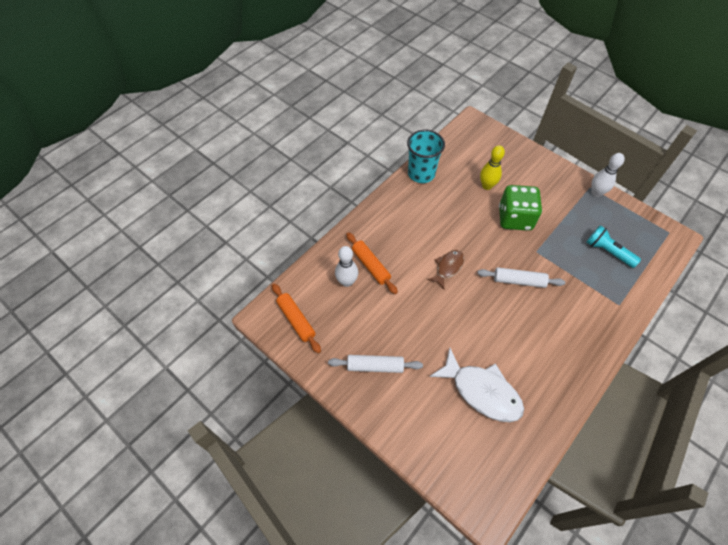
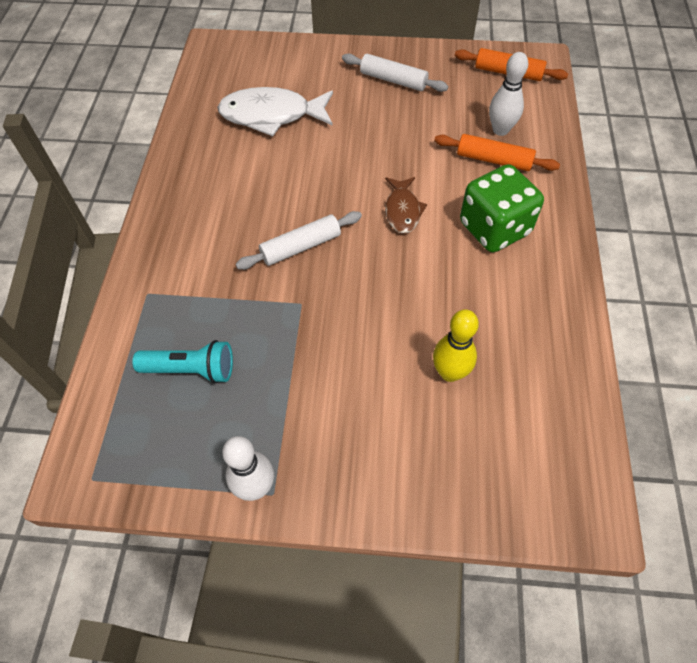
camera: 145 degrees right, 0 degrees up
(375, 366) = (393, 80): white rolling pin -> white rolling pin turned 60 degrees clockwise
(421, 173) = (566, 327): turquoise cup -> none
(515, 218) = (365, 339): green dice -> green dice (494, 228)

